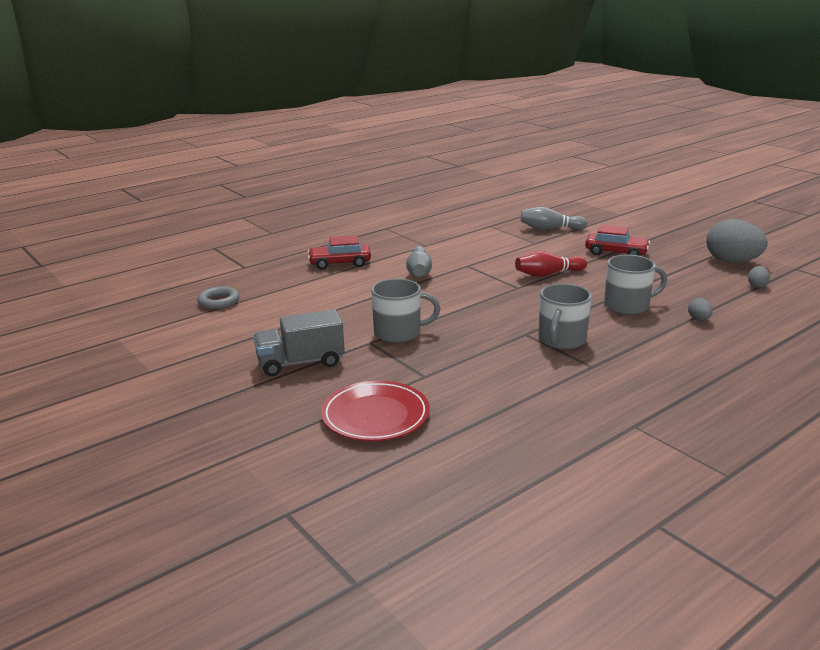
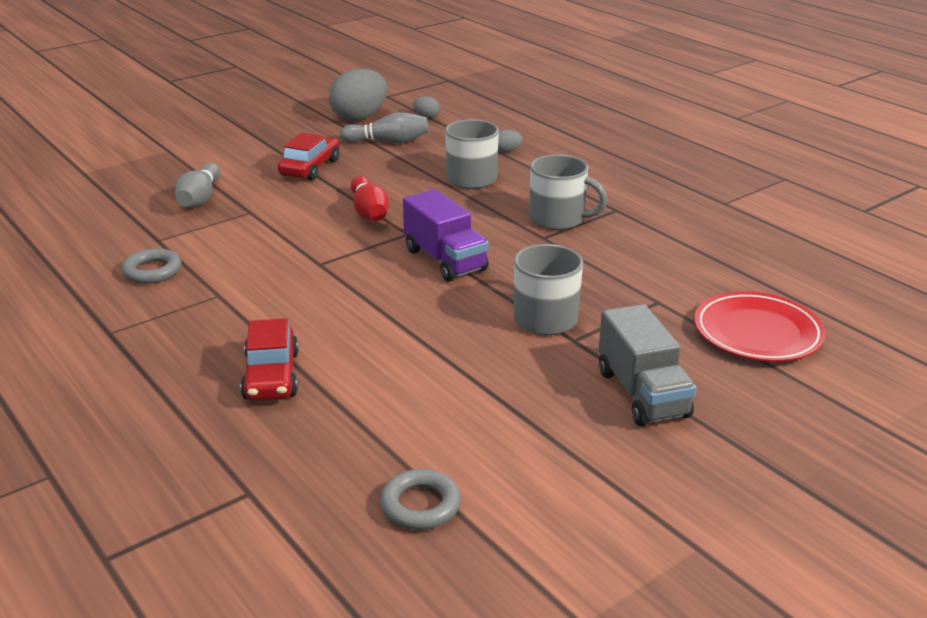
camera: 90 degrees left, 5 degrees up
(419, 272) = (333, 301): grey bowling pin -> grey bowling pin (388, 142)
(451, 229) = (152, 271): none -> grey ring
(479, 300) = (445, 260): none -> purple truck

